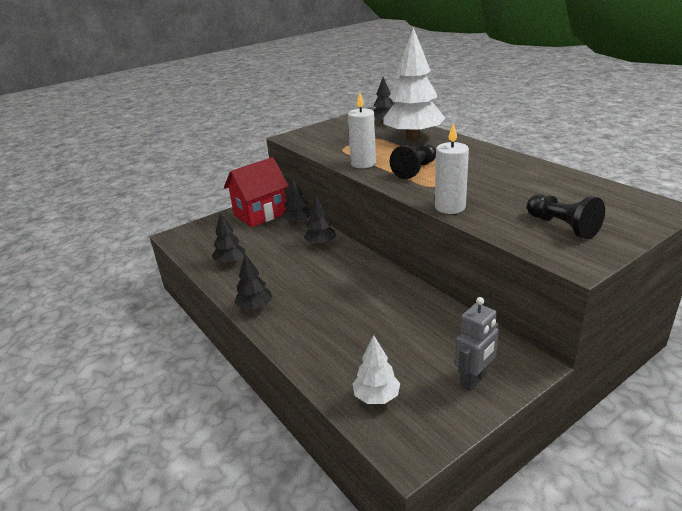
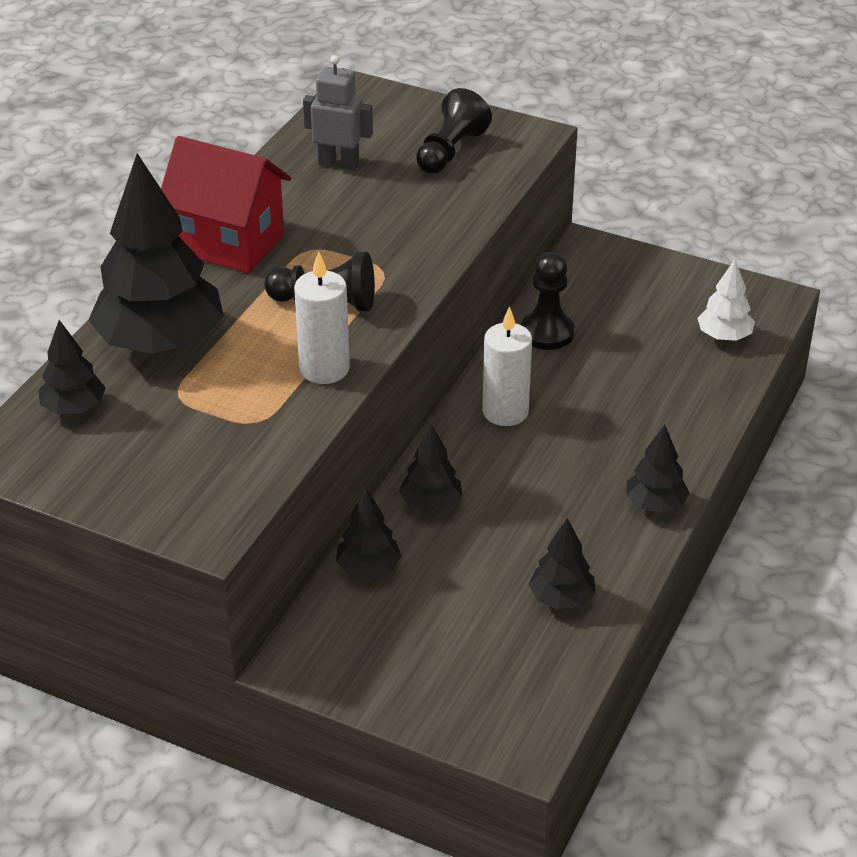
camera: 120 degrees left, 10 degrees up
(260, 214) = (362, 646): red house -> red house (229, 243)
(413, 138) = (160, 343): white tree -> black tree
(431, 314) = (547, 333): none -> black pawn
(450, 207) = (448, 240): white candle -> white candle (505, 412)
(474, 380) = (642, 278): grey robot -> grey robot (339, 164)

